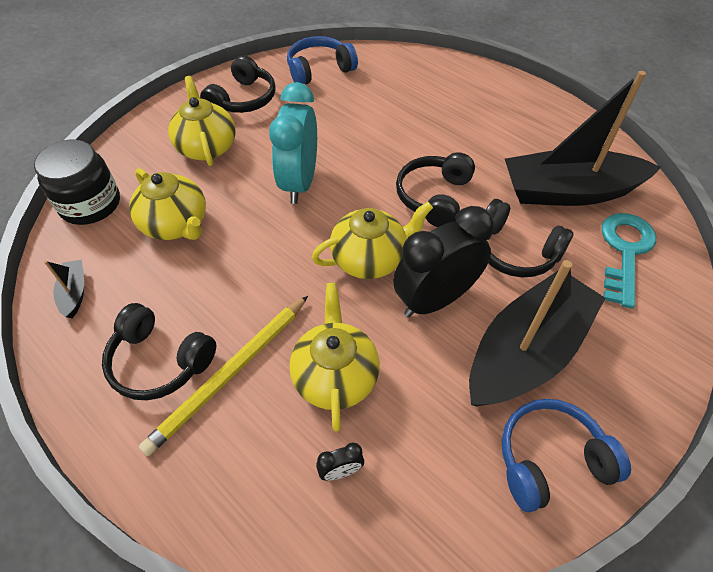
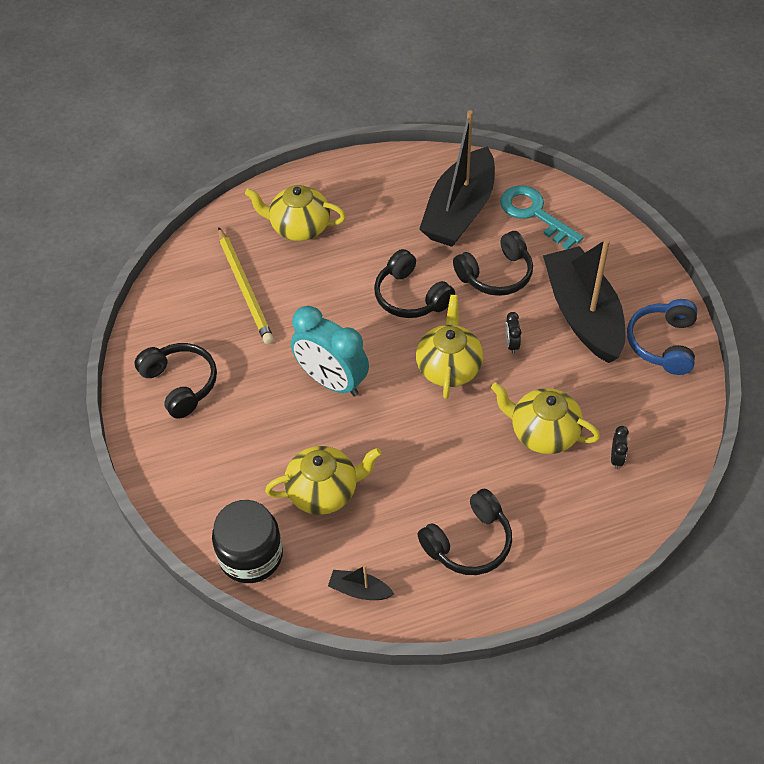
camera: 60 degrees left, 0 degrees up
(207, 147) = (233, 437): yellow teapot -> yellow teapot (299, 227)
(230, 374) = (506, 498): yellow pencil -> yellow pencil (245, 288)
(319, 70) = (180, 305): blue headphones -> none
(435, 299) = (511, 344): black clock -> black clock, size x0.40

